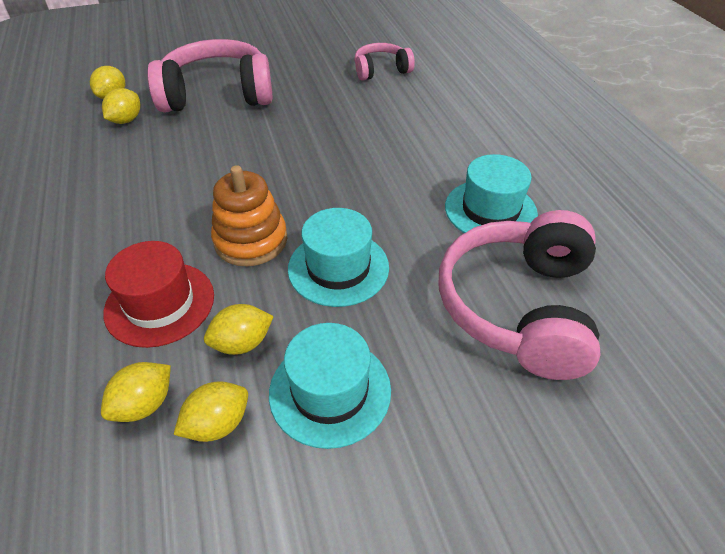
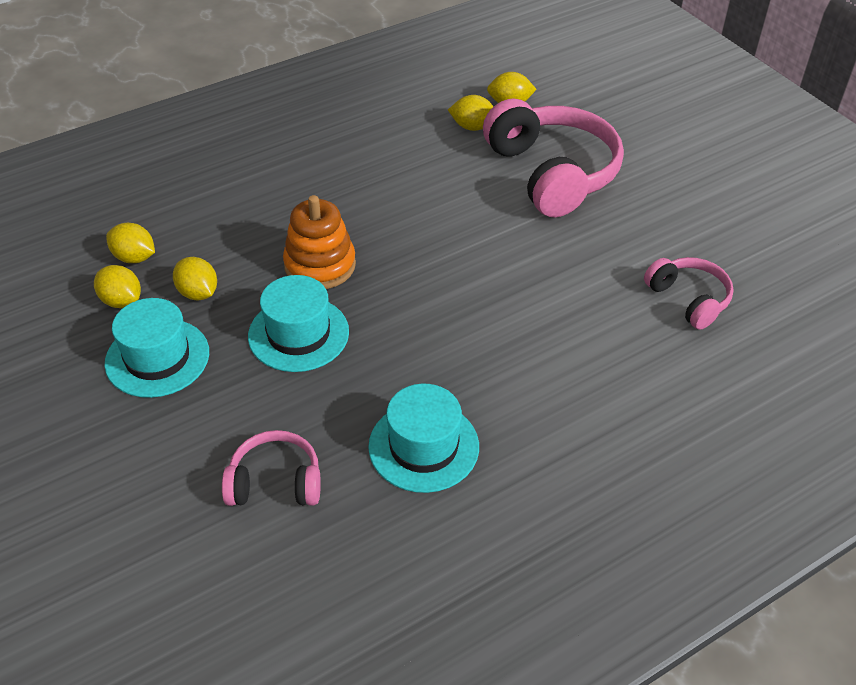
camera: 75 degrees right, 0 degrees up
(160, 303) = (231, 233): red hat -> none
(519, 307) = (275, 482): pink headphones -> pink headphones, size x0.53

